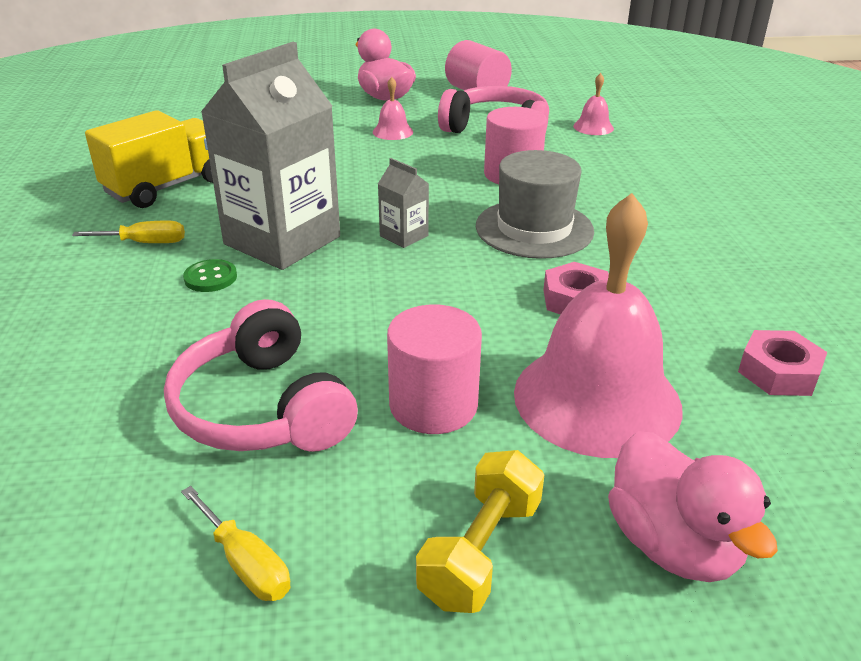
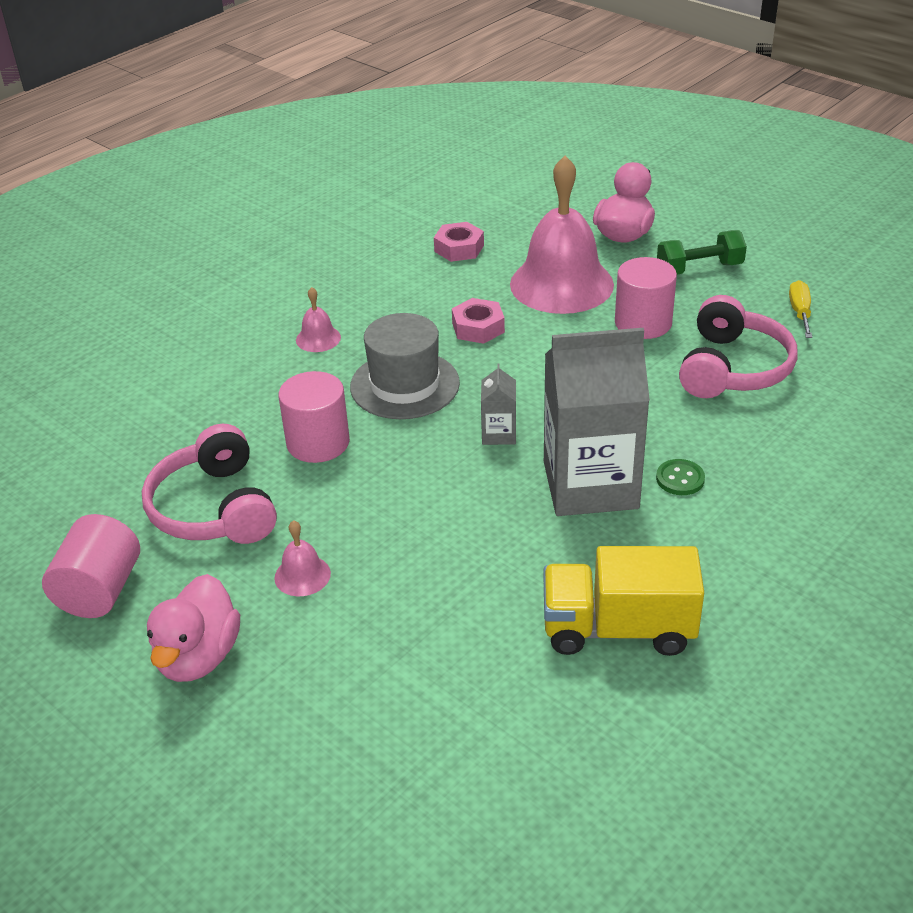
camera: 130 degrees left, 5 degrees up
(145, 243) = (700, 551): yellow screwdriver -> none
(481, 551) = (699, 269): yellow dumbbell -> green dumbbell
(593, 127) = (138, 453): pink bell -> pink bell (318, 338)

